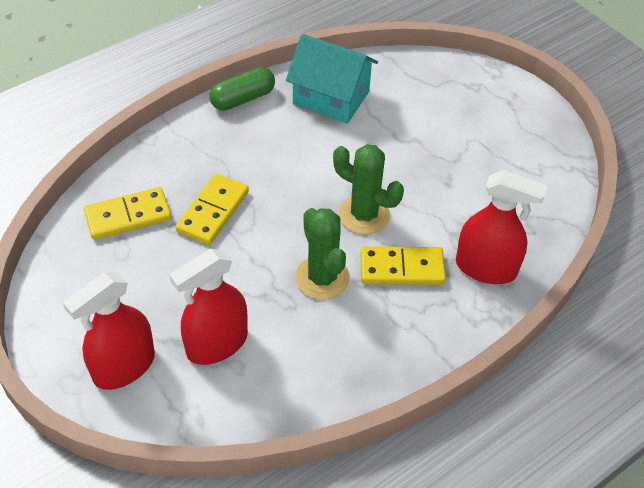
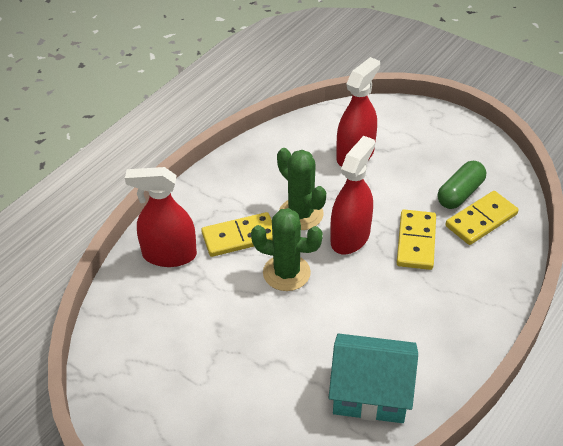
camera: 165 degrees right, 5 degrees down
(124, 367) = (408, 129): red spray bottle -> red spray bottle (350, 237)
(243, 98) = (461, 364): green capsule -> green capsule (460, 193)

